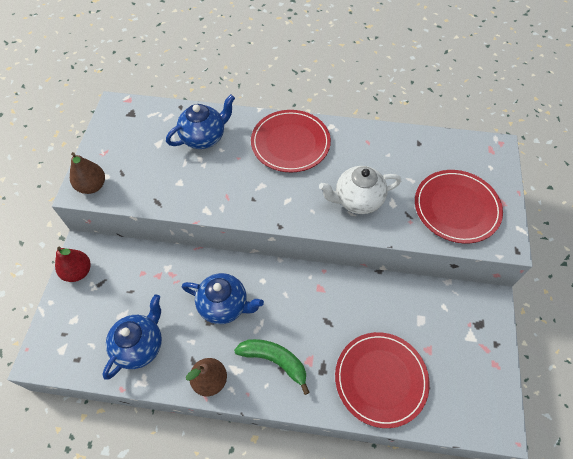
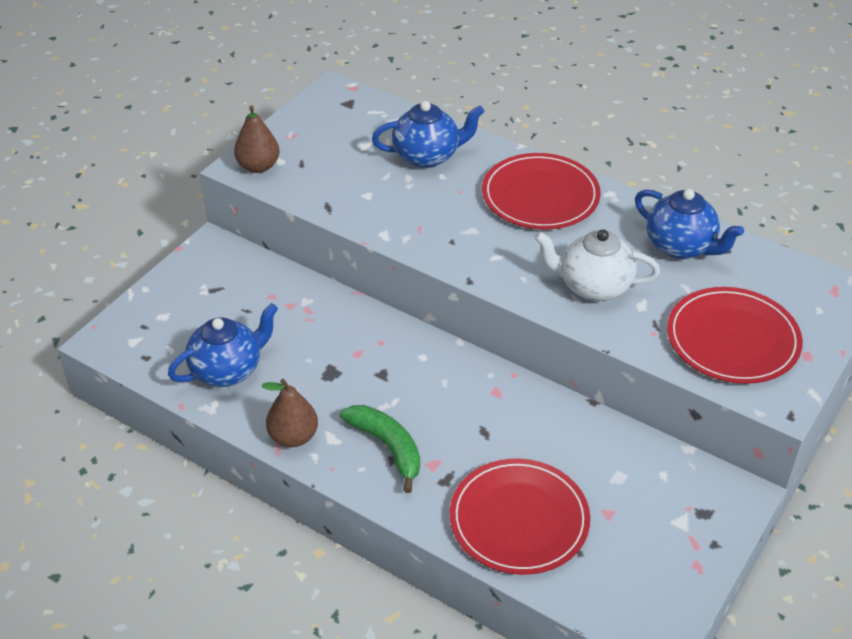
camera: 25 degrees right, 15 degrees down
(78, 272) = (194, 268): red pear -> none
(224, 305) = (356, 366): blue teapot -> blue teapot (681, 246)

